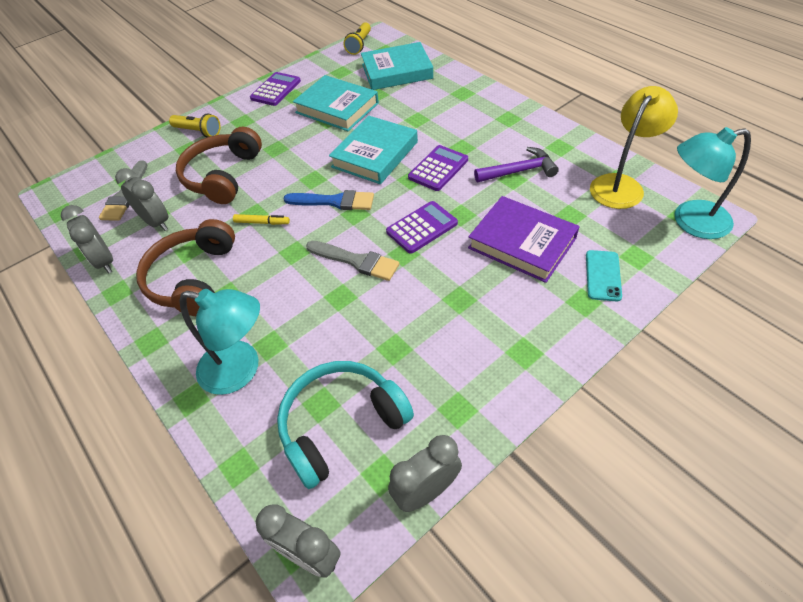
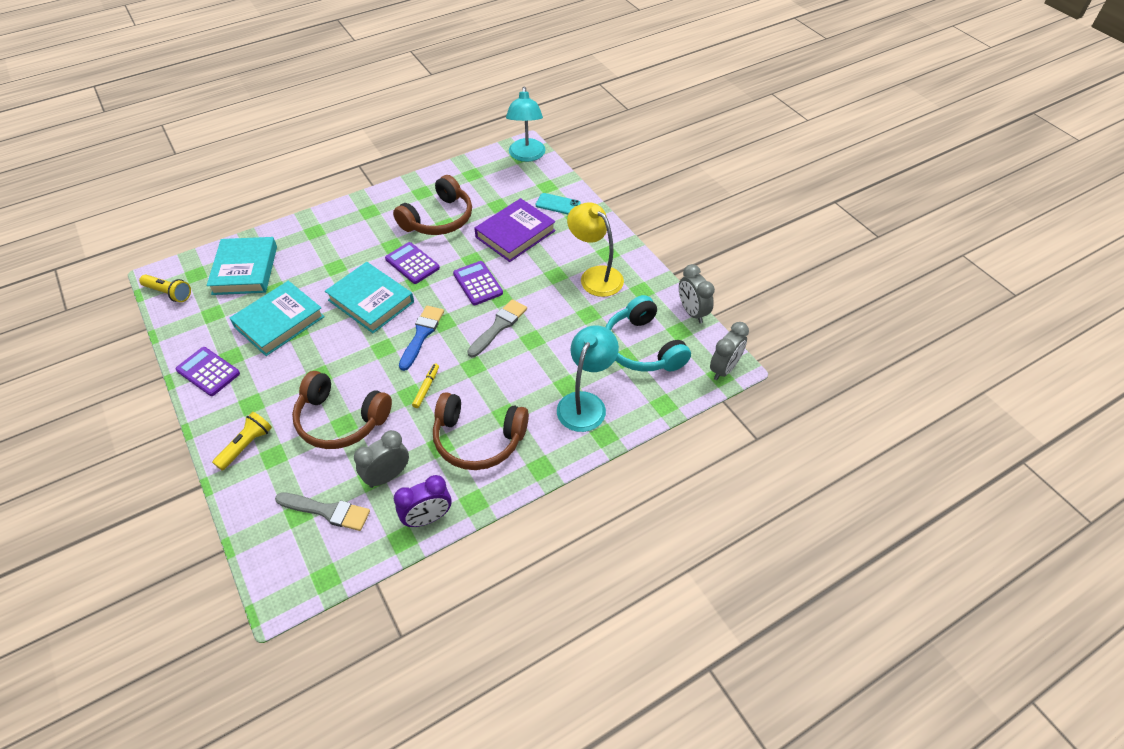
camera: 85 degrees left, 0 degrees up
(104, 261) = (428, 518): grey clock -> purple clock
(519, 171) = (439, 219): purple hammer -> brown headphones
(621, 185) = (479, 174): yellow lamp -> yellow lamp (595, 276)

